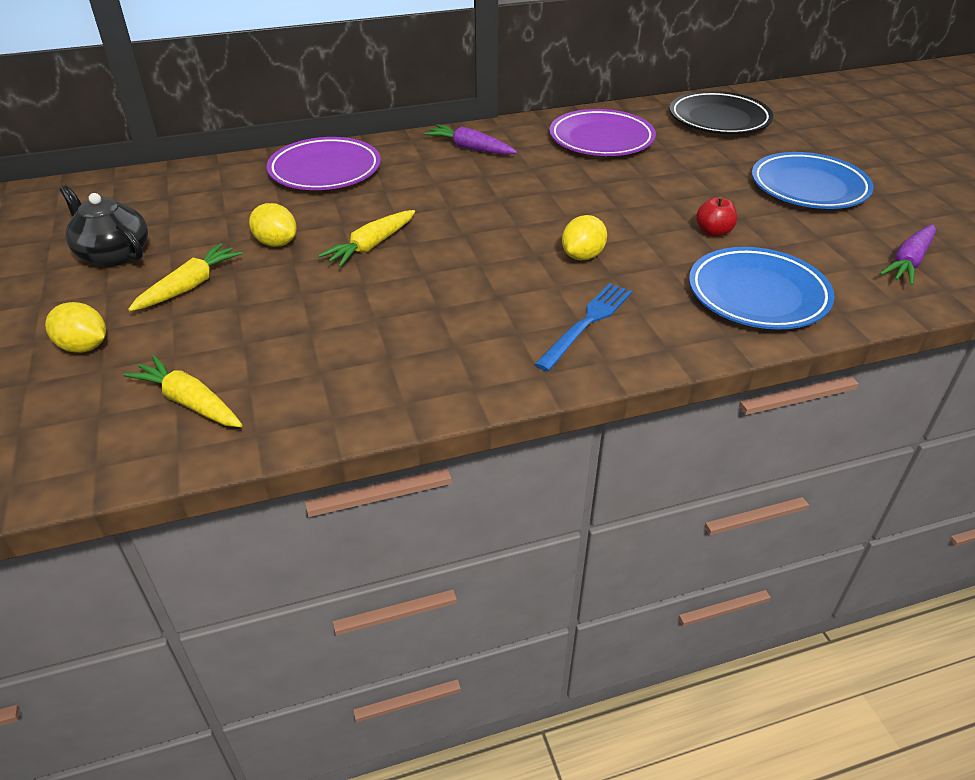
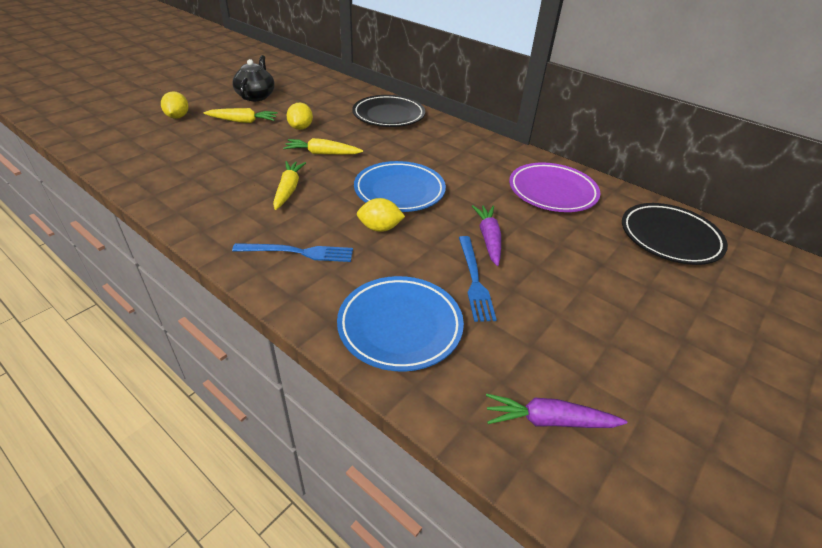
camera: 55 degrees right, 0 degrees up
(189, 402) = (148, 154): yellow carrot -> yellow carrot (288, 190)
(325, 170) = (388, 115): purple plate -> black plate
(470, 148) = (471, 148): purple carrot -> purple carrot (488, 239)
(713, 232) = (474, 280): red apple -> blue fork
(809, 187) = (615, 319): blue plate -> blue plate (399, 191)

